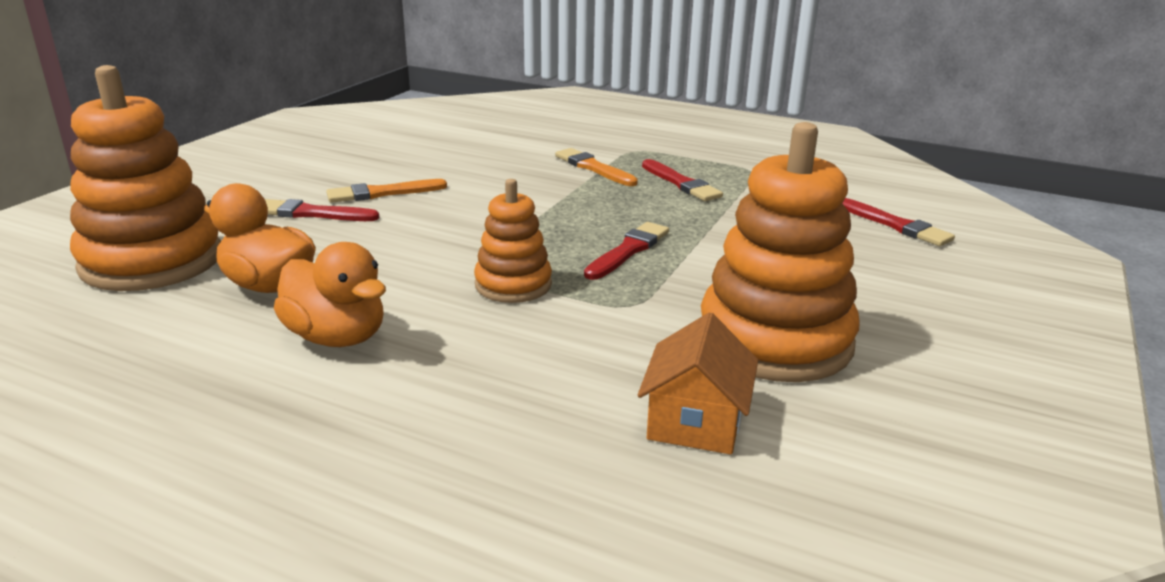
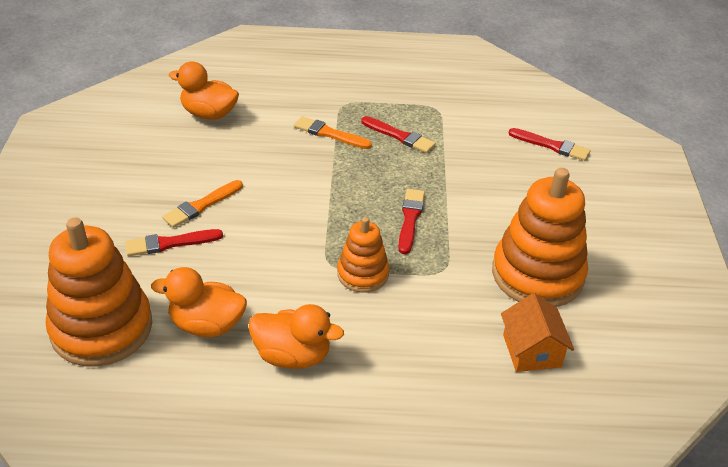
camera: 25 degrees left, 15 degrees up
(470, 134) = (209, 114): none -> orange duck

